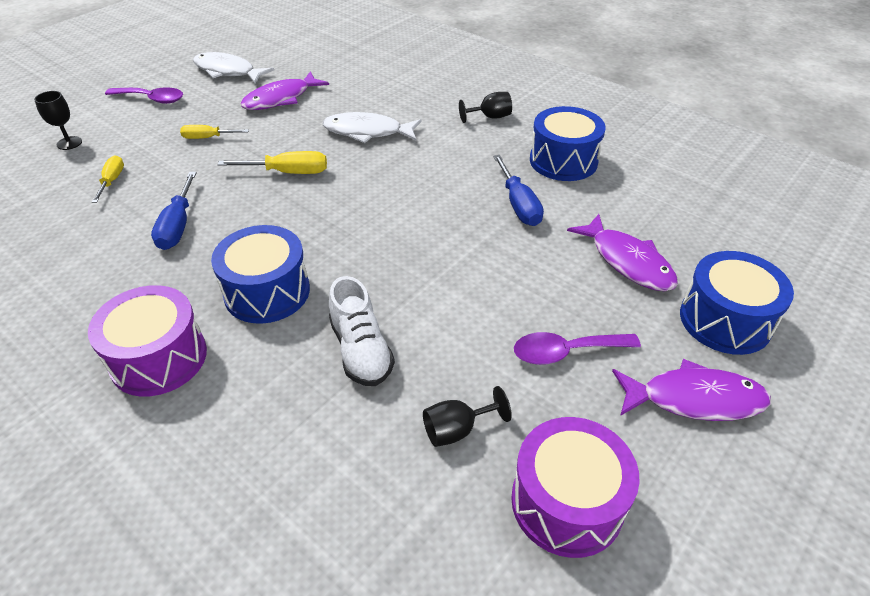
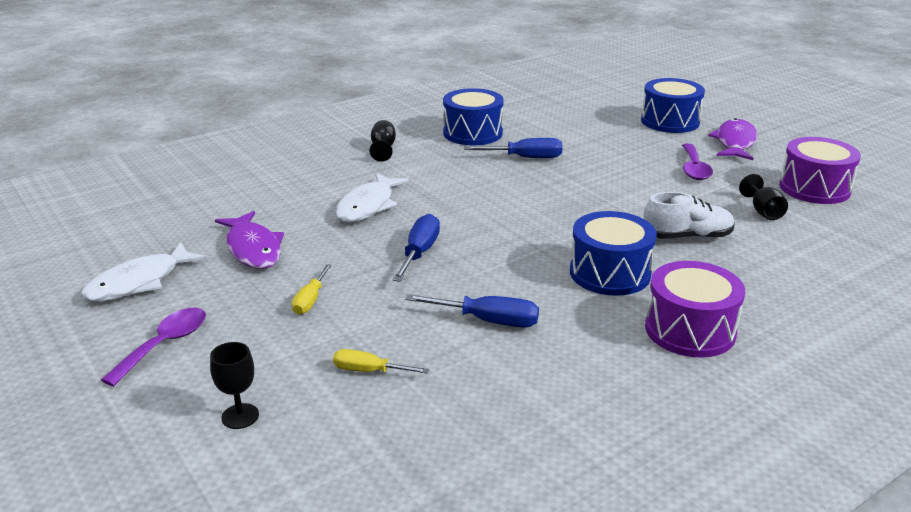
camera: 75 degrees left, 15 degrees down
(288, 172) = (419, 253): yellow screwdriver -> blue screwdriver
(627, 261) = (607, 135): purple fish -> none

